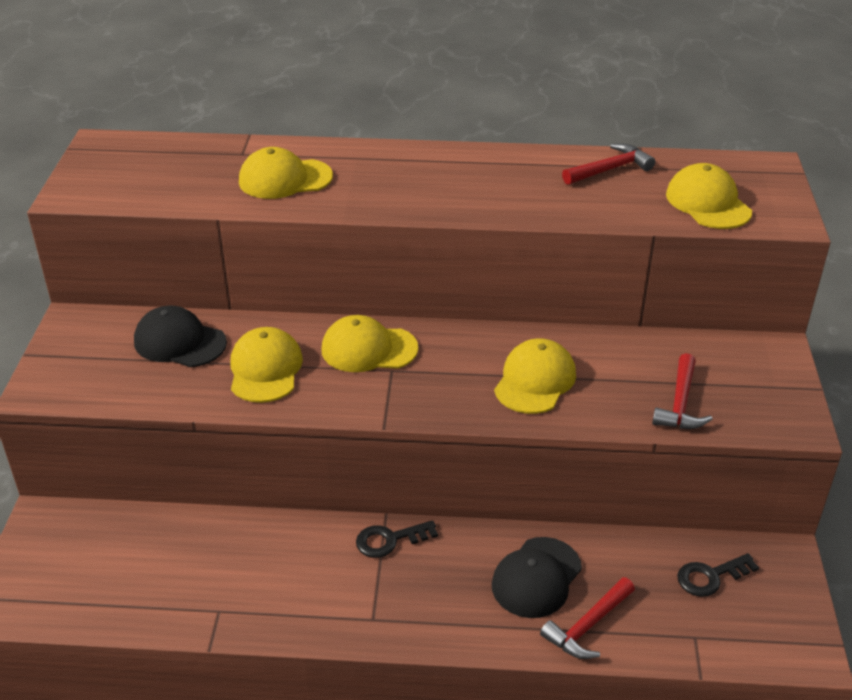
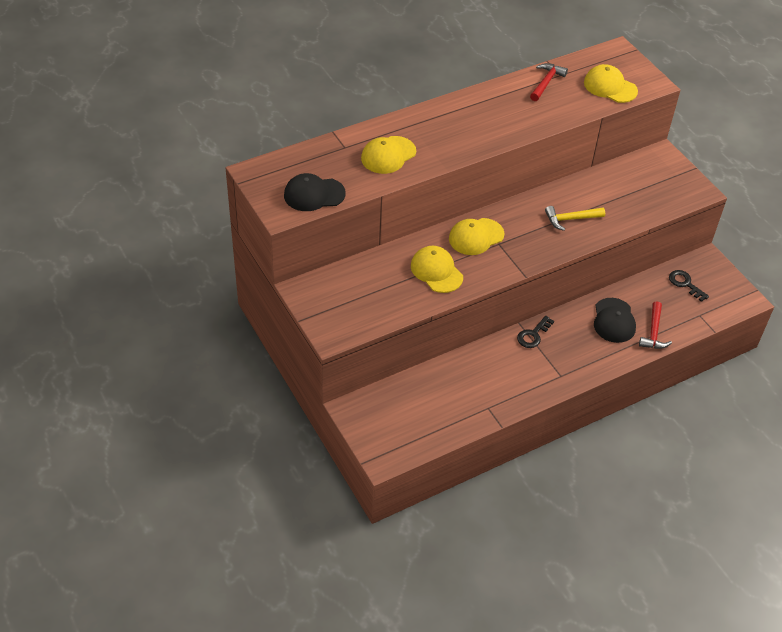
camera: 35 degrees left, 10 degrees up
(179, 342) = (375, 276): black cap -> black cap (314, 194)
(535, 381) = (571, 219): yellow cap -> yellow hammer
(680, 403) = (644, 202): red hammer -> none
(710, 577) = (685, 284): black key -> black key turned 105 degrees clockwise

